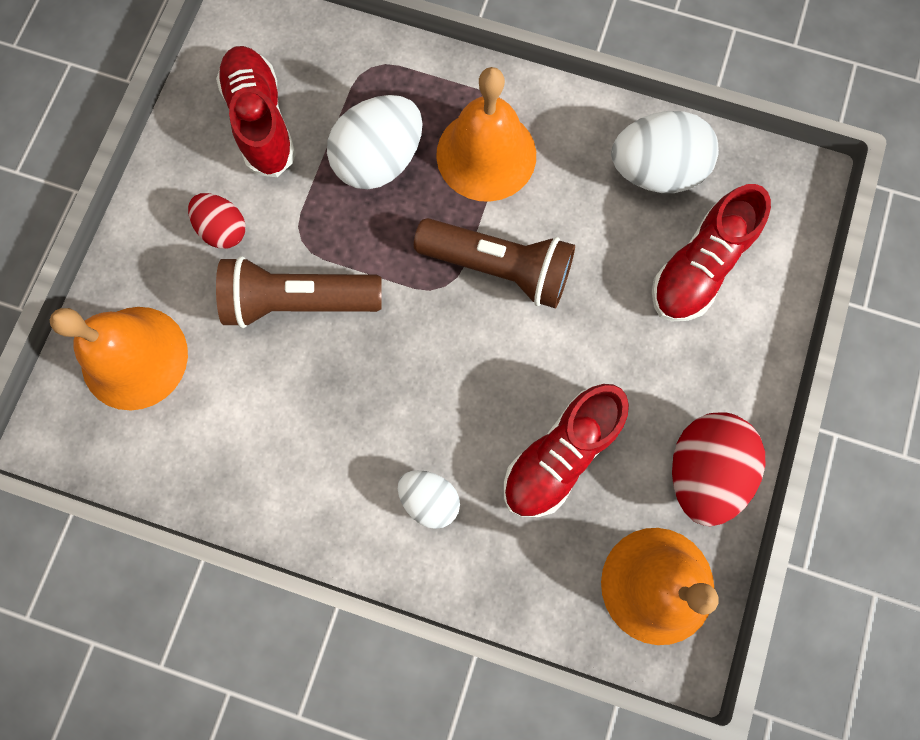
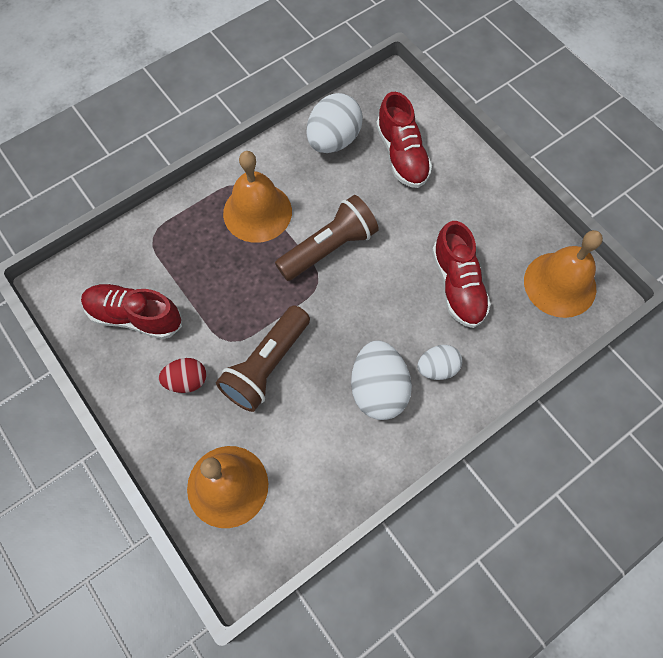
camera: 55 degrees left, 10 degrees down
(379, 161) = (215, 268): white egg -> white egg (378, 389)
(702, 470) = (512, 224): red egg -> none

